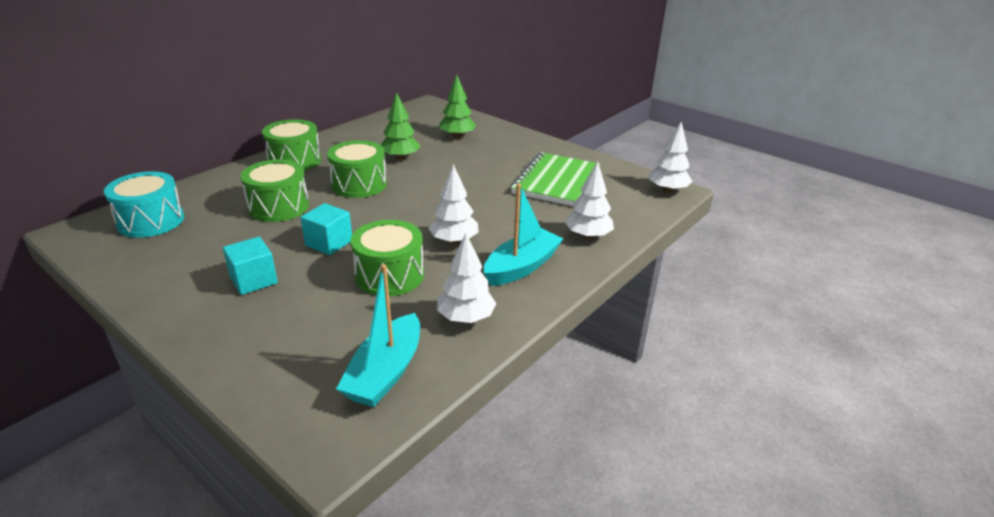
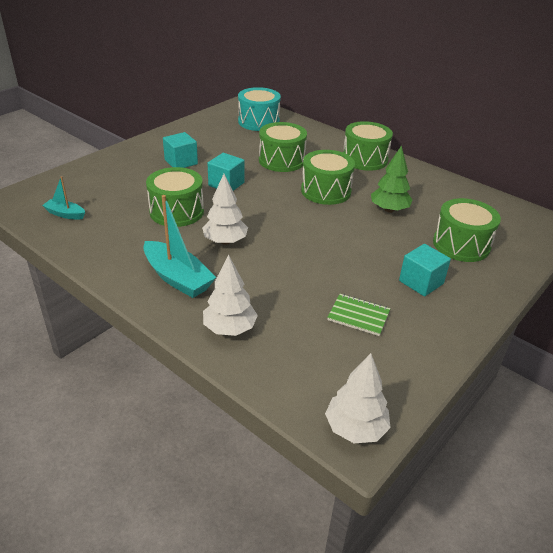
camera: 90 degrees right, 5 degrees up
(385, 372) = (65, 214): turquoise boat -> turquoise boat, size x0.55
(457, 136) = (461, 244): green tree -> green drum
(466, 318) = (112, 246): white tree -> none
(509, 156) = (421, 282): none -> turquoise cube
(556, 182) = (358, 316): green notebook -> green notebook, size x0.49

